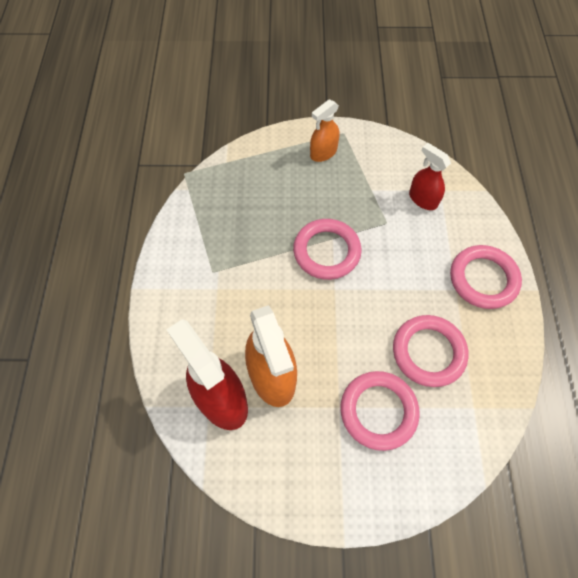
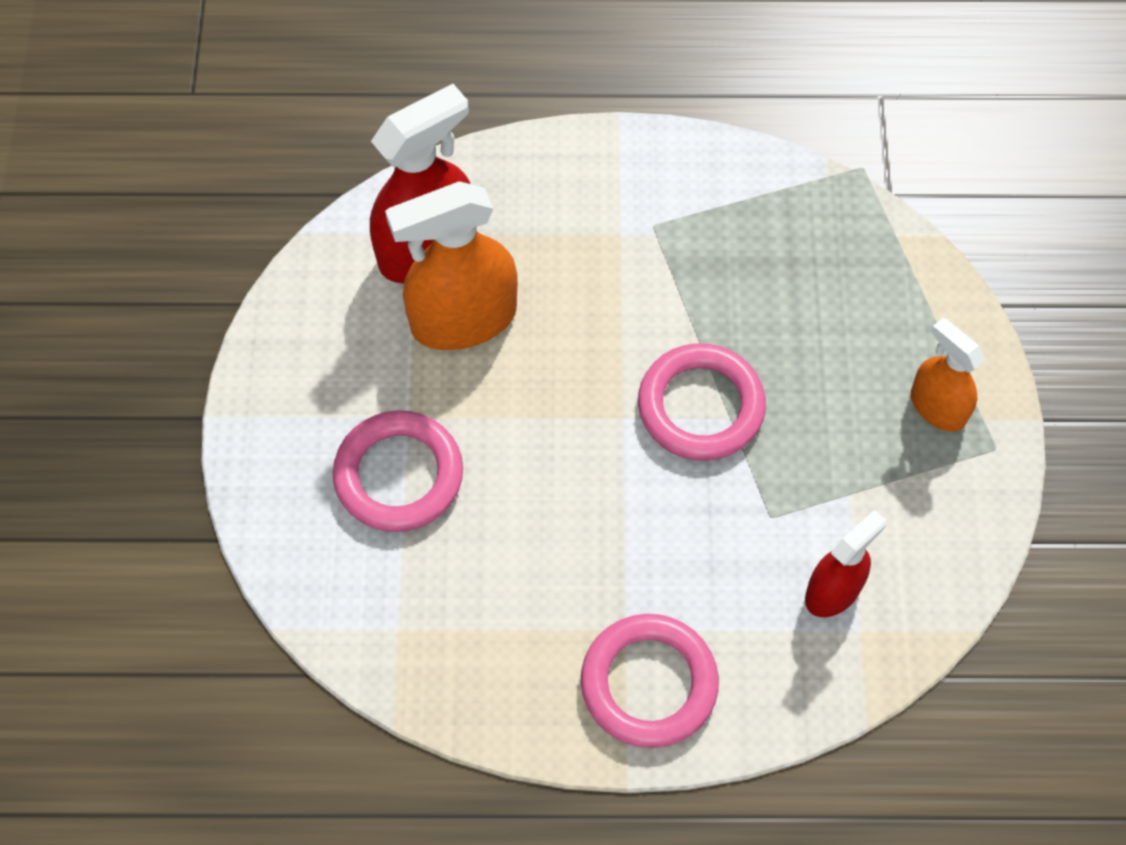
camera: 90 degrees right, 0 degrees up
(428, 352) = (499, 565): pink ring -> none

